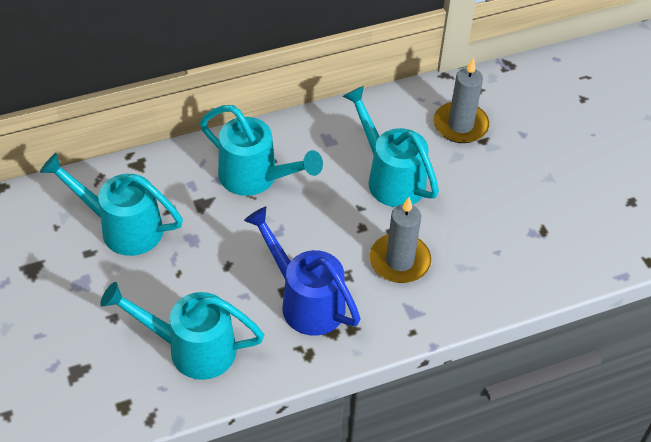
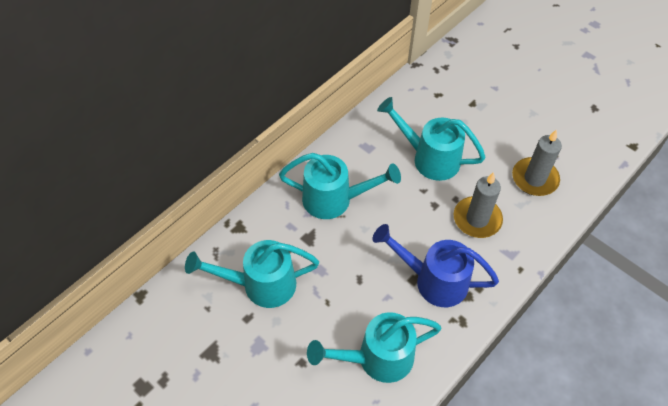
camera: 25 degrees left, 5 degrees up
(460, 125) = (450, 98): grey candle -> grey candle (534, 178)

